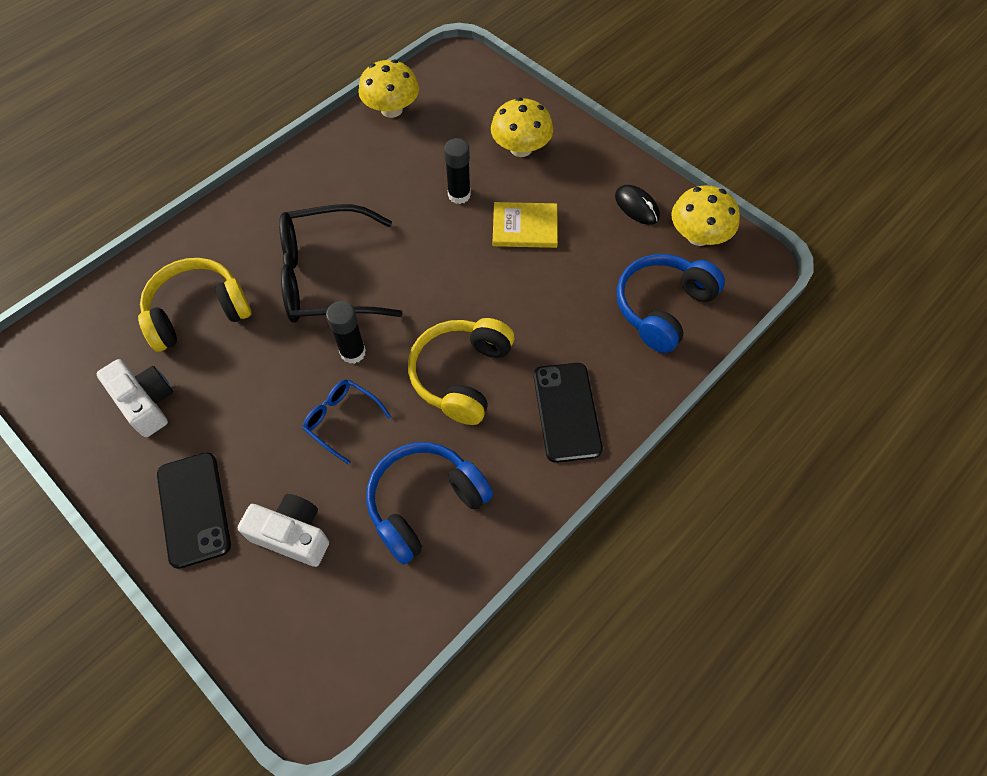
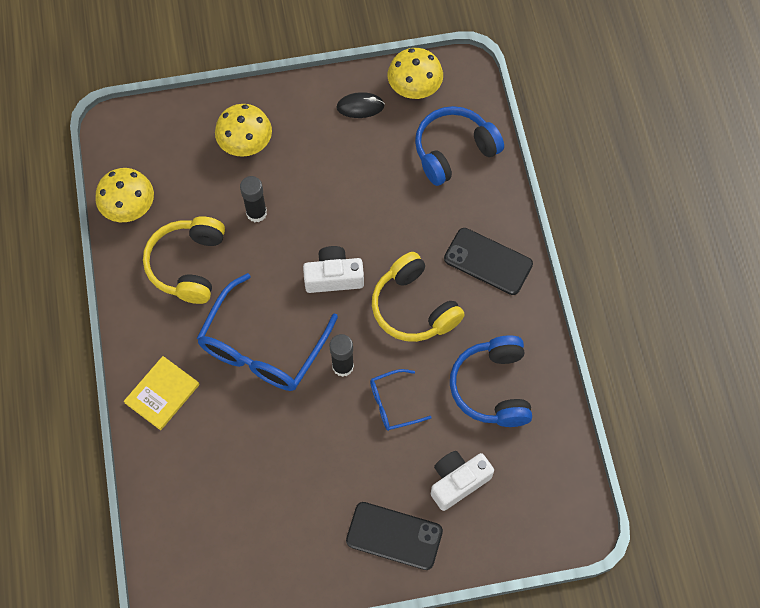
camera: 55 degrees left, 5 degrees up
(146, 403) = (281, 529): white camera -> white camera (333, 277)
(198, 312) = (225, 454): yellow headphones -> yellow headphones (188, 265)
(327, 277) = (262, 347): black glasses -> blue glasses
(525, 227) = (321, 189): yellow book -> yellow book (162, 394)
(662, 308) = (453, 151): blue headphones -> blue headphones turned 75 degrees clockwise

